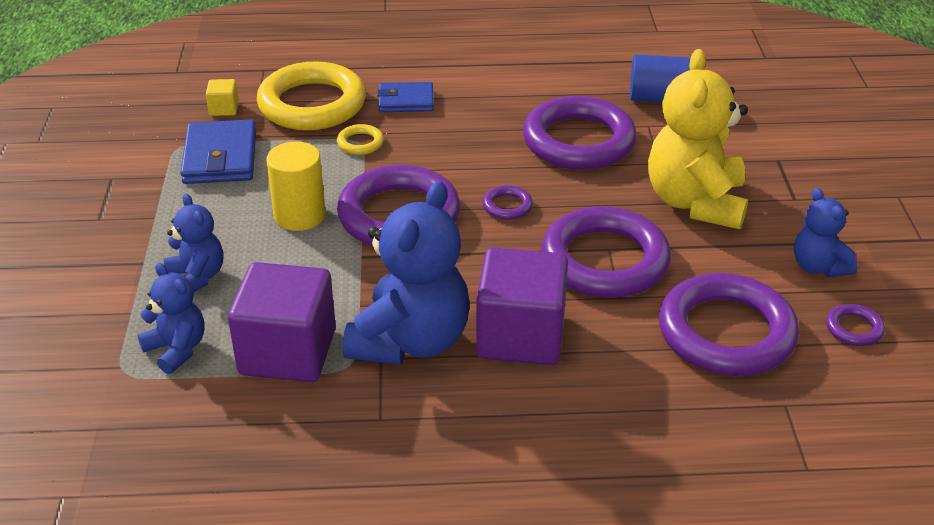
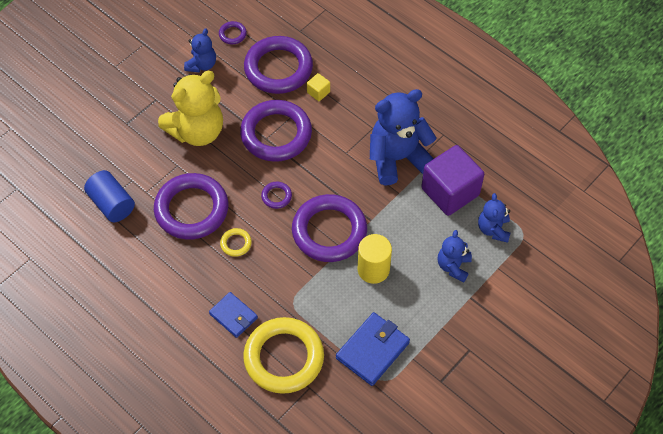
camera: 135 degrees left, 20 degrees up
(224, 109) = (334, 397): yellow cube -> yellow cube (318, 92)
(360, 143) = (293, 300): yellow ring -> yellow ring (236, 243)
(520, 336) = (353, 127): purple cube -> none

